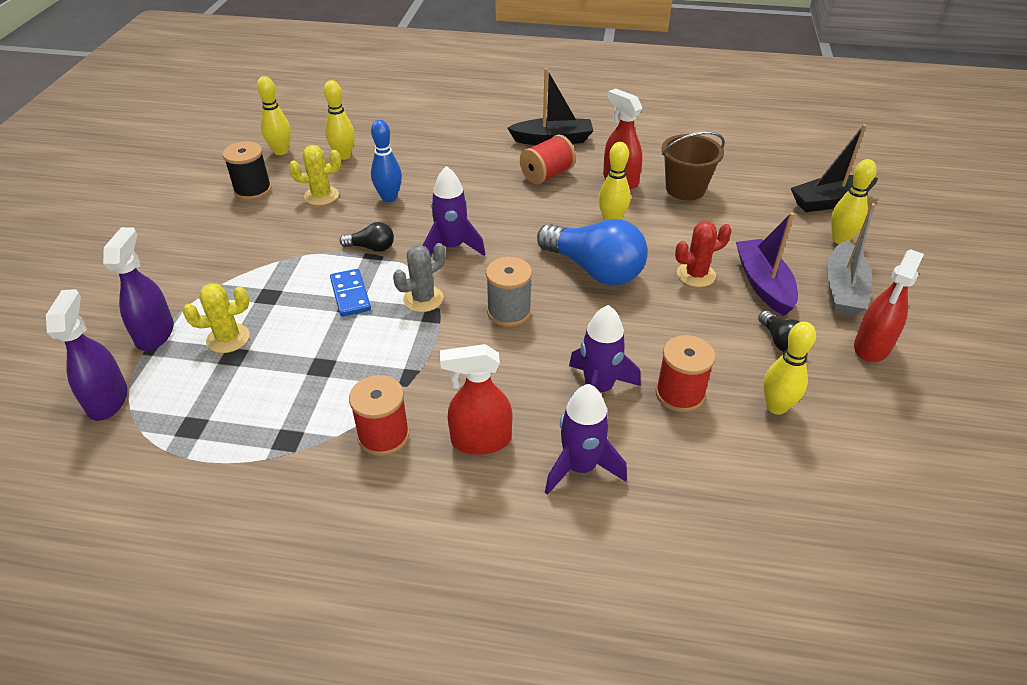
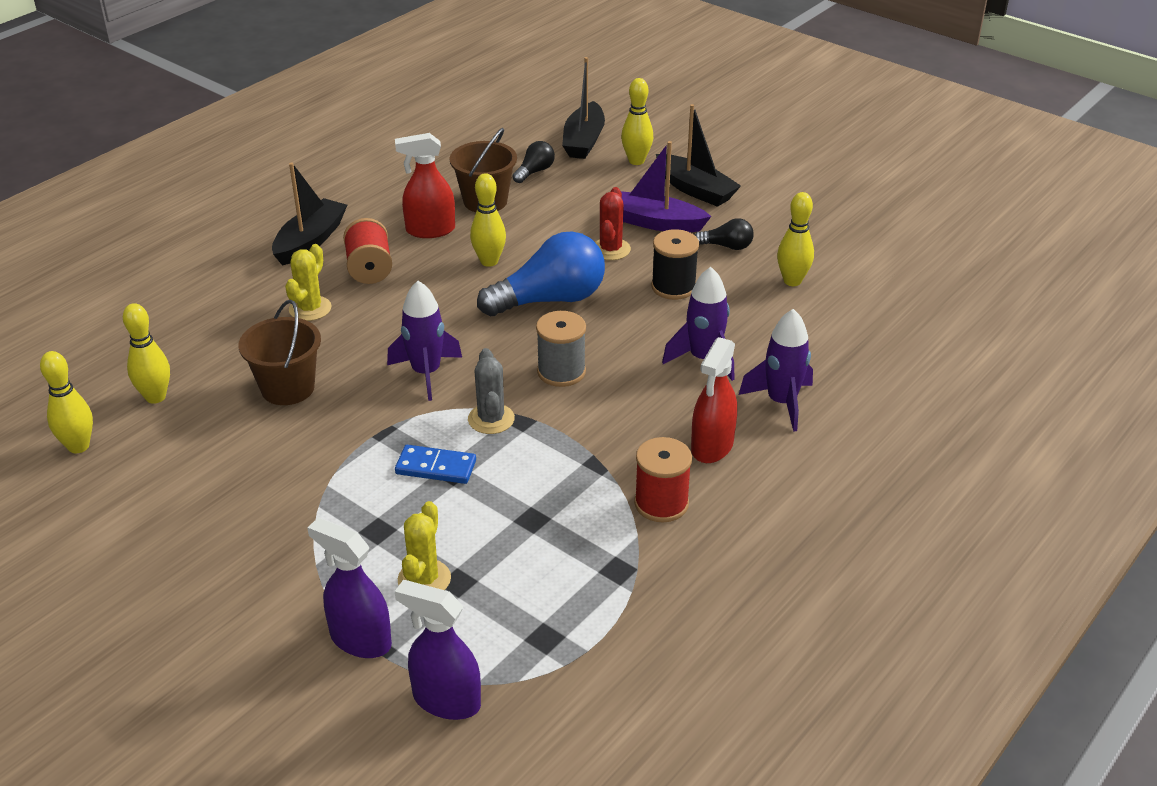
camera: 60 degrees left, 5 degrees down
(253, 190) = (142, 493): black spool -> black spool (673, 287)
(321, 196) = (223, 438): yellow cactus -> yellow cactus (310, 309)
(371, 248) = (368, 429): black light bulb -> black light bulb (534, 172)
(389, 198) = (288, 388): blue bowling pin -> brown bucket
(680, 394) = (743, 320): red spool -> none
(843, 289) = (695, 190): grey boat -> black boat
(871, 347) = (767, 209): red spray bottle -> none

